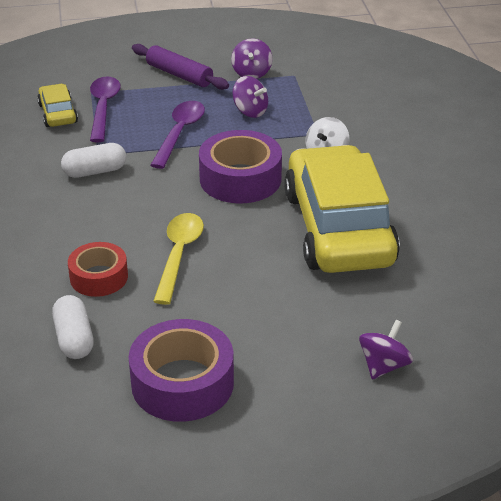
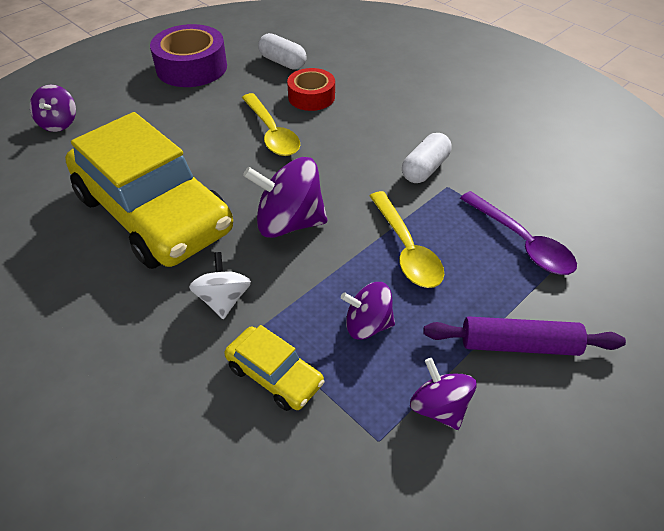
camera: 145 degrees right, 10 degrees up
(58, 113) = (550, 212): yellow car -> yellow car (274, 375)
(180, 133) = (406, 249): purple spoon -> yellow spoon
(240, 179) = (289, 223): purple tape -> purple spinning top

